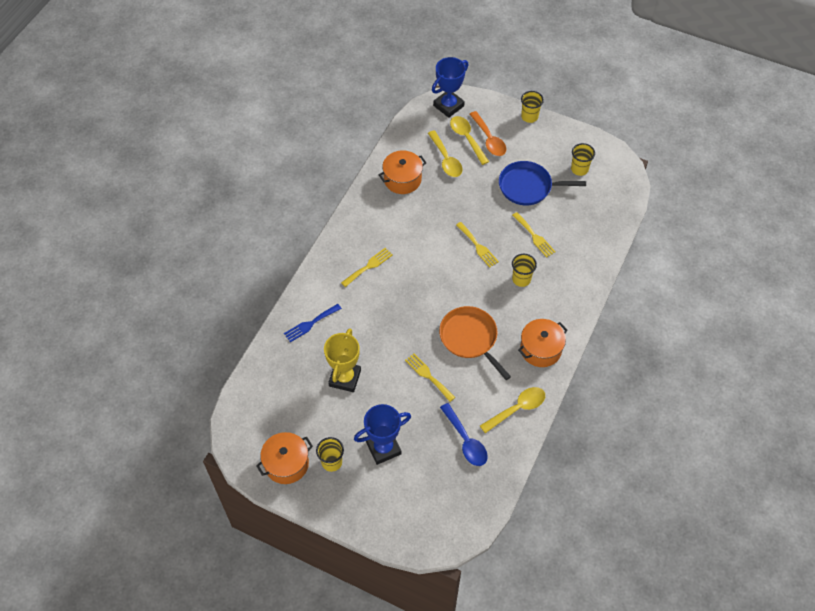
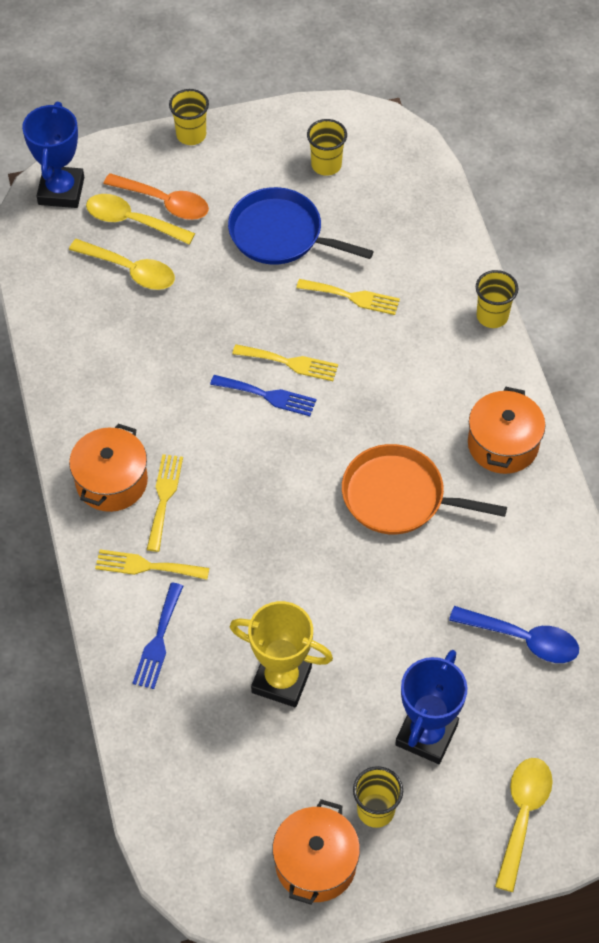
camera: 40 degrees left, 0 degrees up
(345, 378) = (281, 680): yellow trophy -> yellow trophy turned 45 degrees counterclockwise
(402, 179) = (94, 340): orange pot -> orange pot (111, 481)
(428, 376) = (392, 589): yellow fork -> yellow fork (146, 566)
(454, 254) = (268, 396): none -> blue fork
(517, 409) = (547, 546): yellow spoon -> yellow spoon (523, 816)
(521, 279) = (390, 368): yellow cup -> yellow cup (492, 316)
(528, 187) = (280, 234): blue pan -> blue pan turned 60 degrees clockwise

